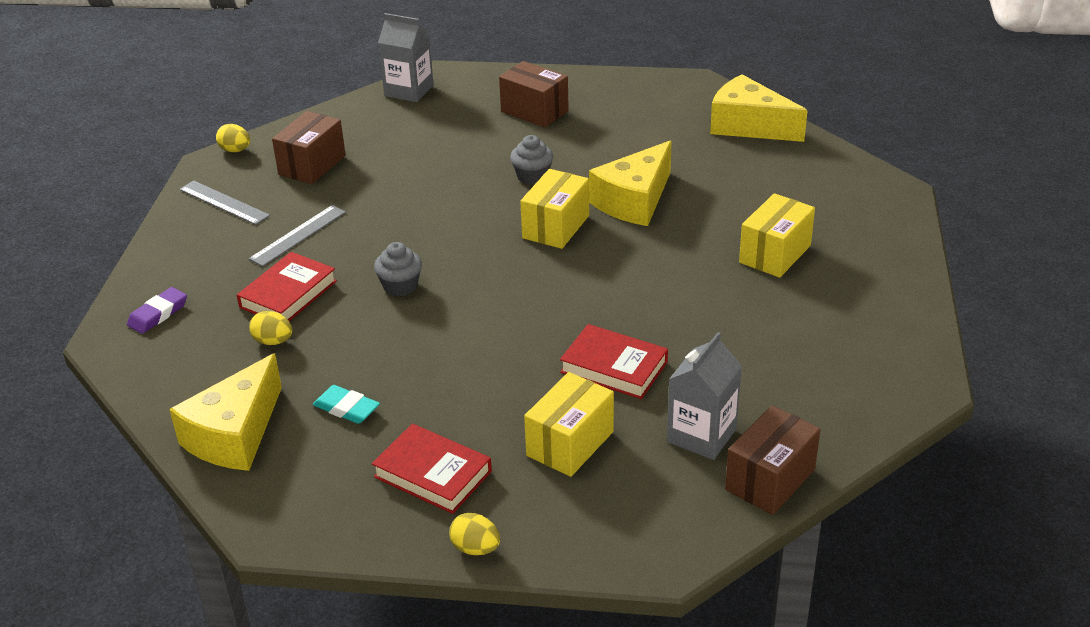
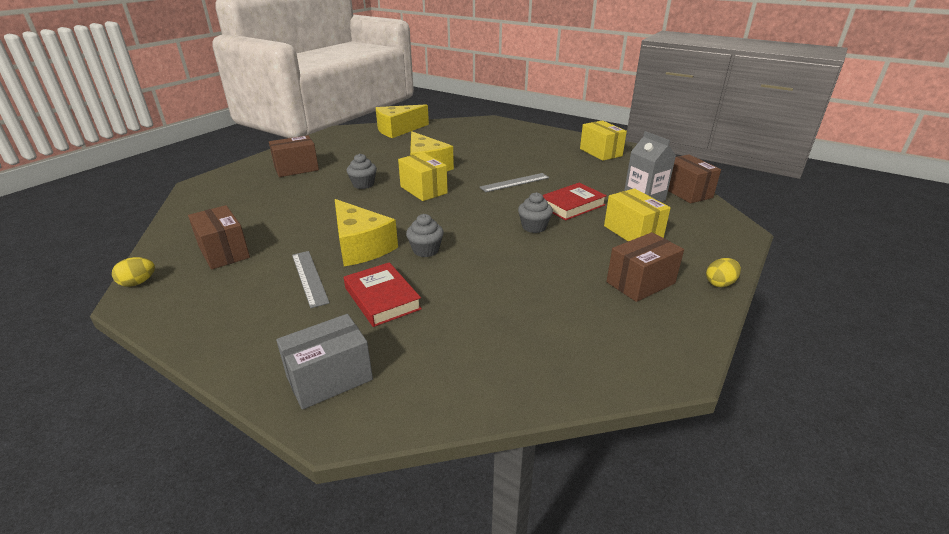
camera: 65 degrees left, 5 degrees down
(158, 314) = (329, 378): purple eraser -> grey box
(224, 202) = (207, 304): grey ruler -> grey ruler (515, 182)
(235, 435) = (546, 364): yellow cheese -> yellow cheese (361, 246)
(273, 341) = (437, 318): yellow egg -> none
(346, 408) = (548, 301): turquoise eraser -> none
(409, 91) = (198, 197): grey carton -> none
(432, 474) = (640, 283): red book -> brown box
(519, 350) = (534, 227): none -> grey cupcake
(775, 254) = (511, 150): yellow box -> yellow box (600, 152)

